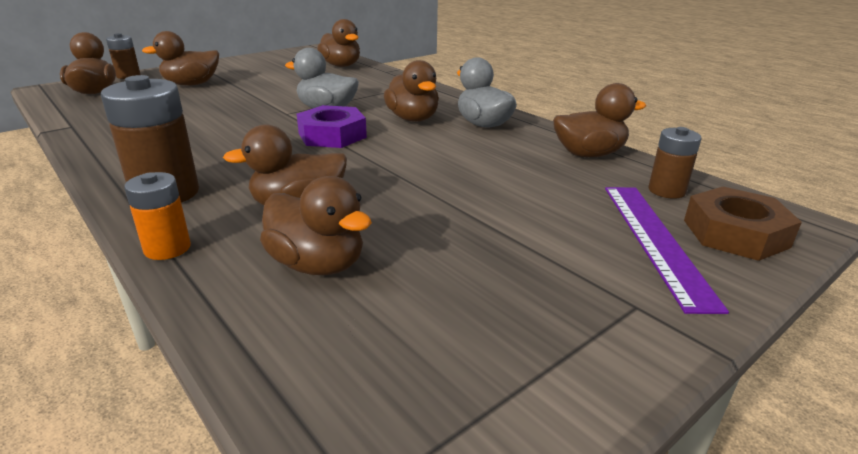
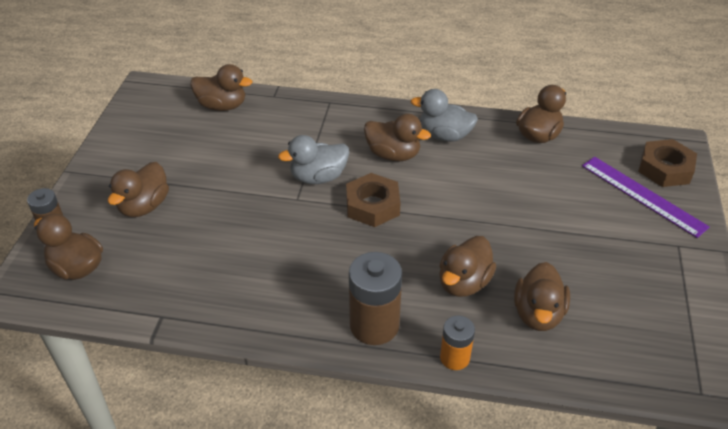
camera: 40 degrees left, 15 degrees up
(317, 265) = (538, 314): brown duck -> brown duck turned 105 degrees clockwise
(332, 135) = (372, 205): purple nut -> brown nut
(666, 191) = (608, 149): brown battery -> none

